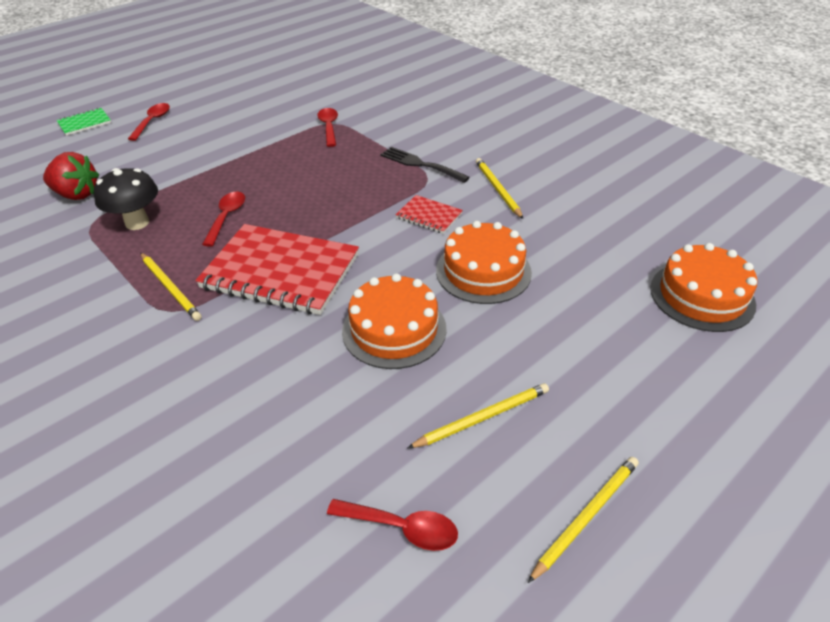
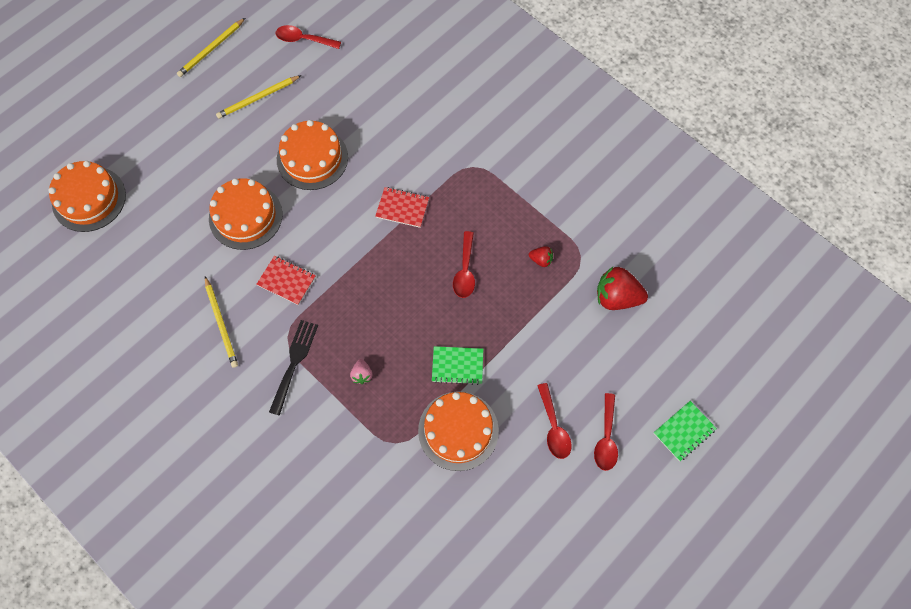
camera: 175 degrees right, 25 degrees up
(137, 223) = (541, 260): black mushroom -> red strawberry
(170, 288) = (481, 187): yellow pencil -> none
(262, 159) = (457, 366): none -> green notebook
(276, 127) = (458, 430): none -> orange cake
(280, 272) = (402, 208): red notebook -> red notebook, size x0.46
(329, 127) = (398, 434): red spoon -> red spoon (554, 427)
(355, 156) = (362, 374): none -> pink strawberry
(420, 164) = (294, 362): black fork -> black fork turned 105 degrees counterclockwise

